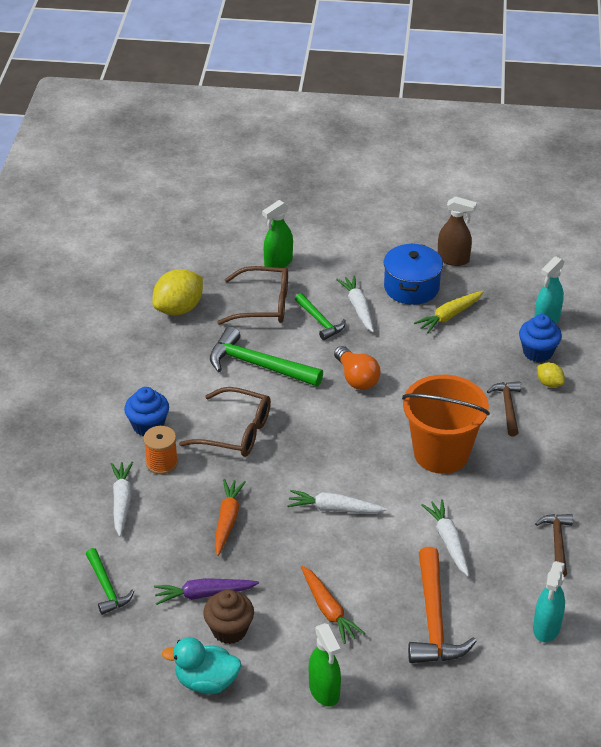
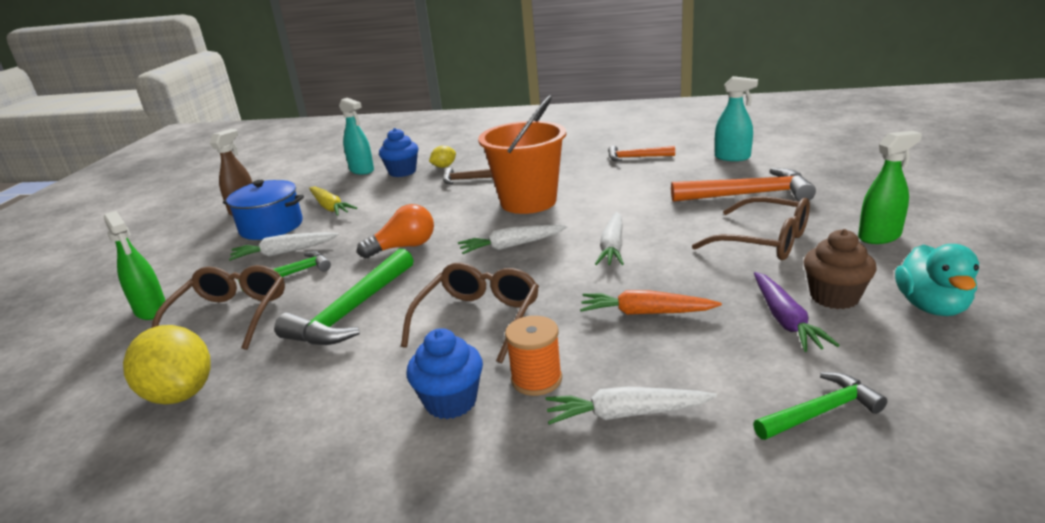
camera: 85 degrees left, 15 degrees down
(328, 610) = (764, 241): orange carrot -> brown glasses
(448, 541) = (646, 194): white carrot -> white carrot (511, 246)
(557, 543) = (636, 157): brown hammer -> orange hammer

